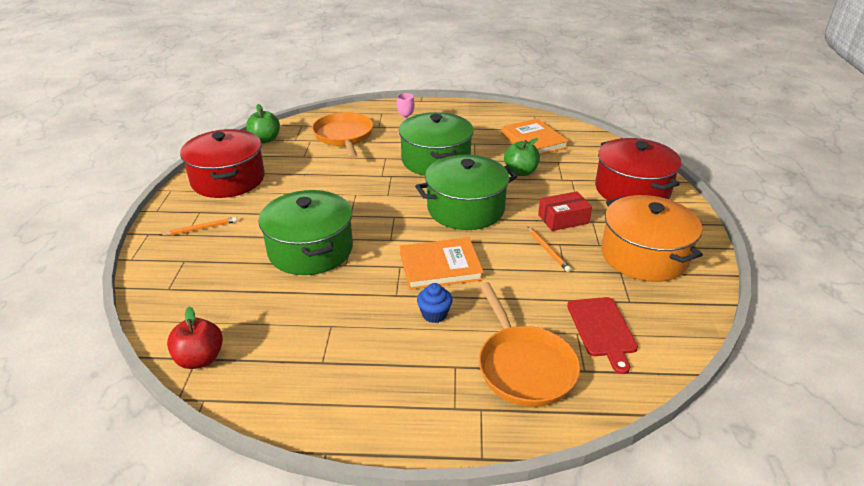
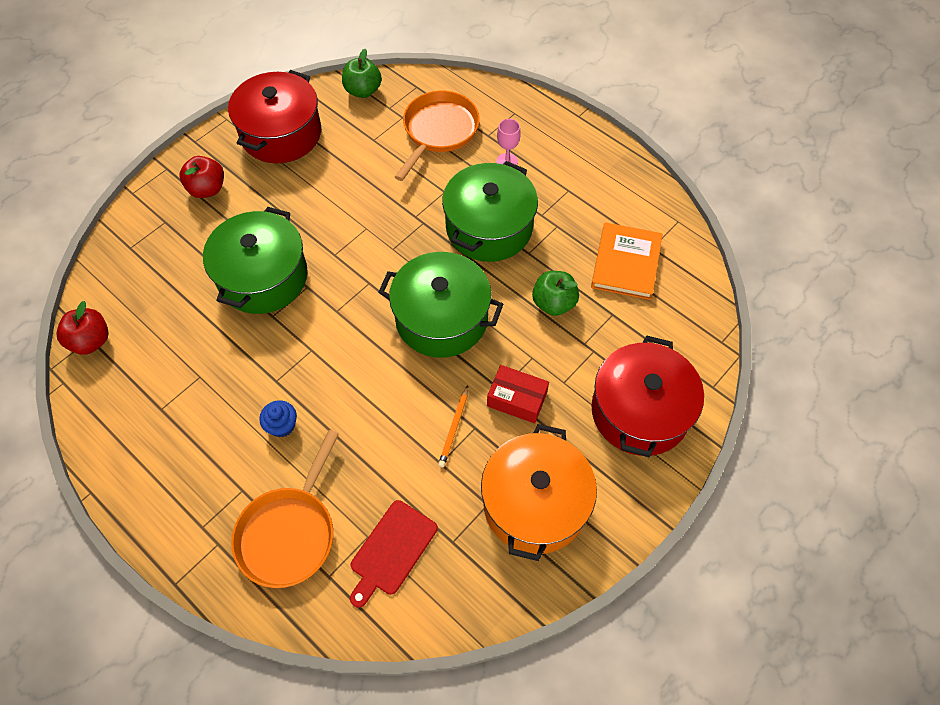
camera: 40 degrees right, 25 degrees up
(201, 228) = (207, 189): orange pencil -> red apple
(440, 266) = (342, 375): orange book -> none

